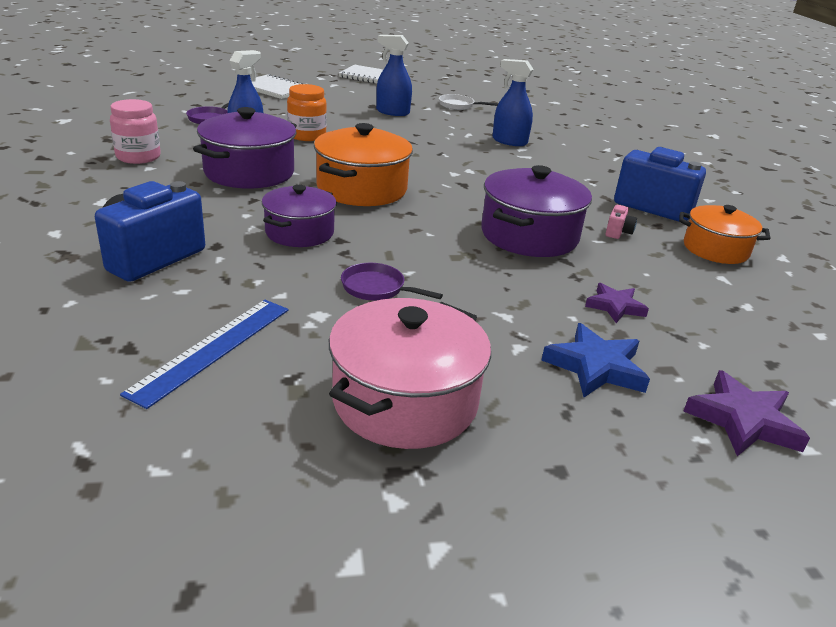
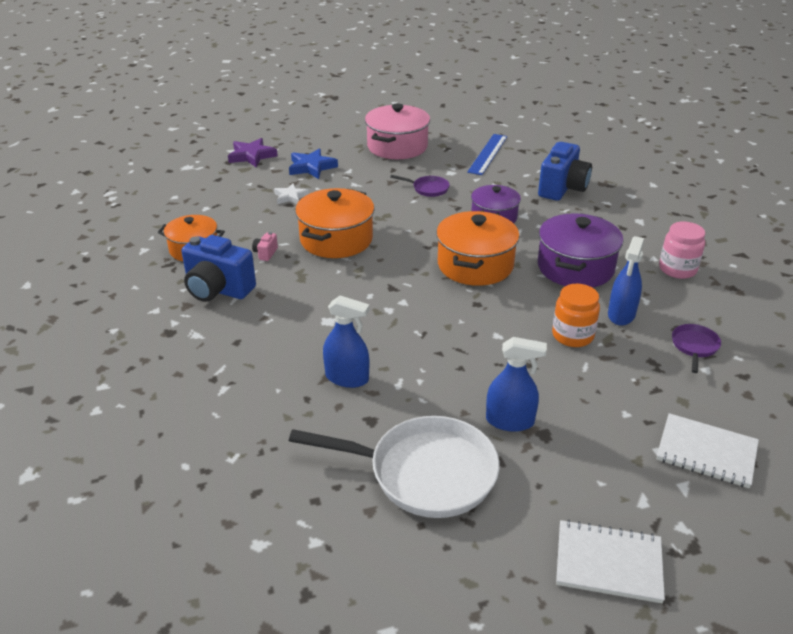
camera: 175 degrees right, 5 degrees up
(458, 106) = (424, 473): white pan -> white pan, size x2.21
(529, 235) = (336, 239): purple pot -> orange pot
(615, 306) = (290, 197): purple star -> white star

